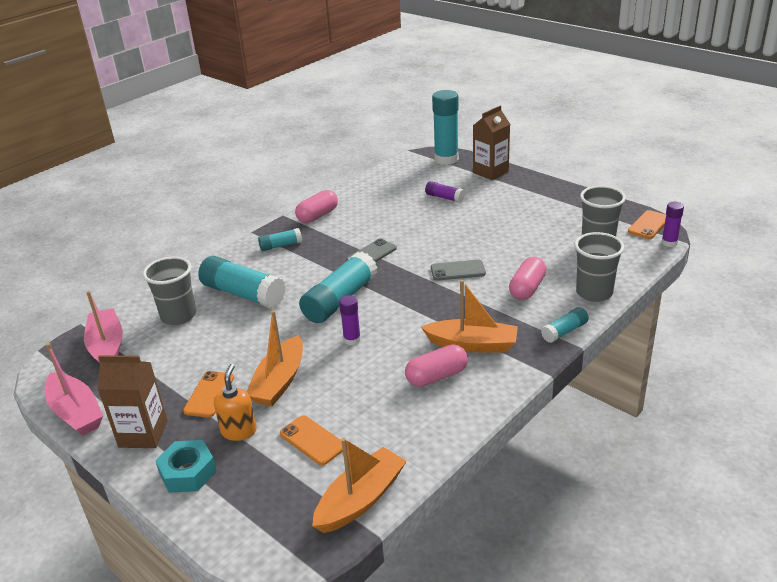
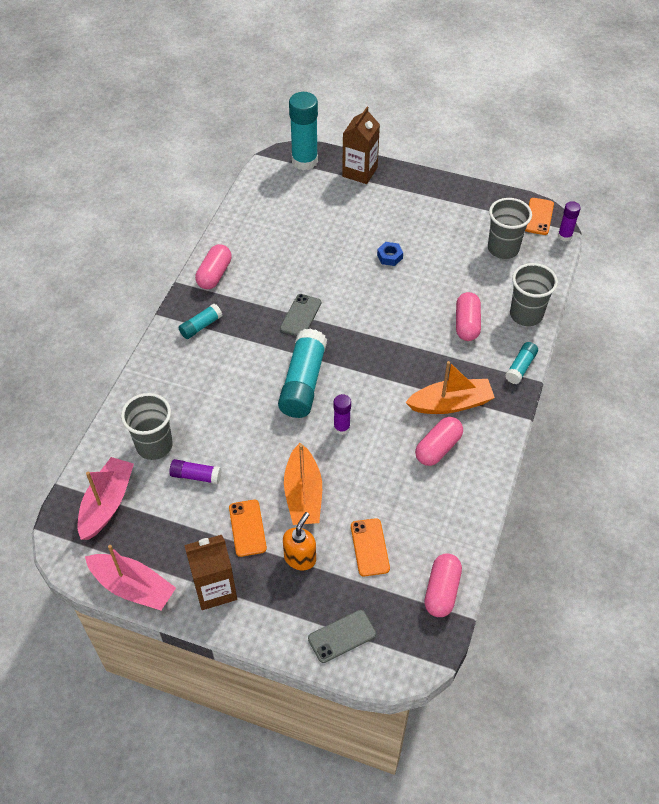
camera: 25 degrees left, 20 degrees up
(107, 347) = (107, 504): pink boat -> pink boat turned 60 degrees clockwise
(188, 472) = (282, 614): turquoise nut -> none
(239, 431) = (300, 558): orange soap dispenser -> orange soap dispenser turned 45 degrees clockwise
(243, 294) = (202, 400): turquoise glue stick -> none
(312, 440) = (370, 547): orange phone -> orange phone turned 60 degrees clockwise
(360, 499) = (441, 591): orange boat -> pink capsule
(444, 197) = (332, 219): purple glue stick -> purple glue stick (196, 476)
(458, 271) = (394, 317): grey phone -> grey phone (342, 636)
(481, 229) = (389, 256): none -> blue nut

